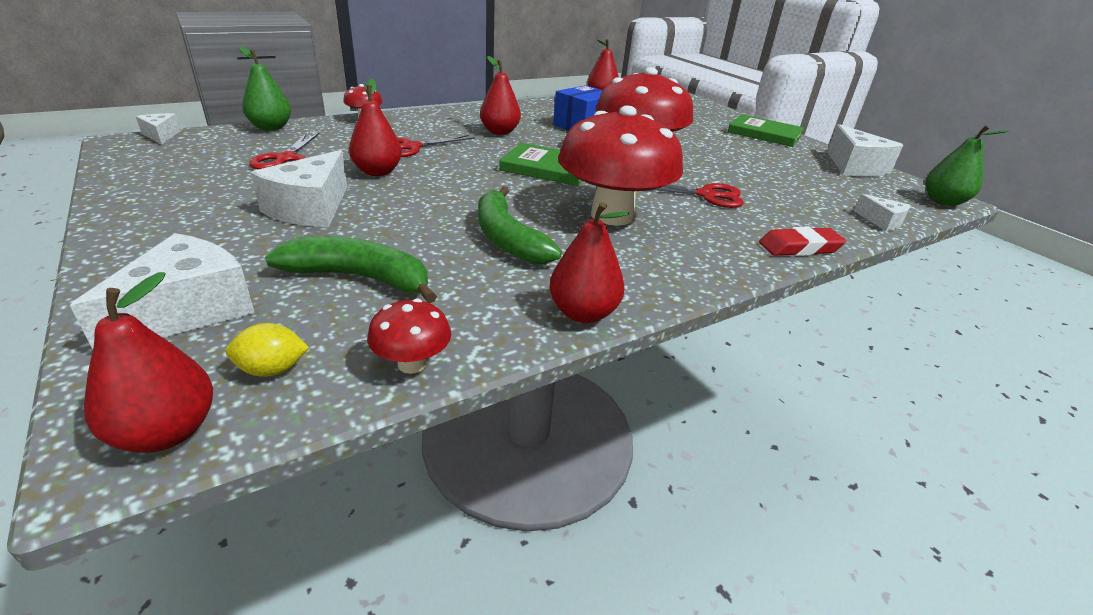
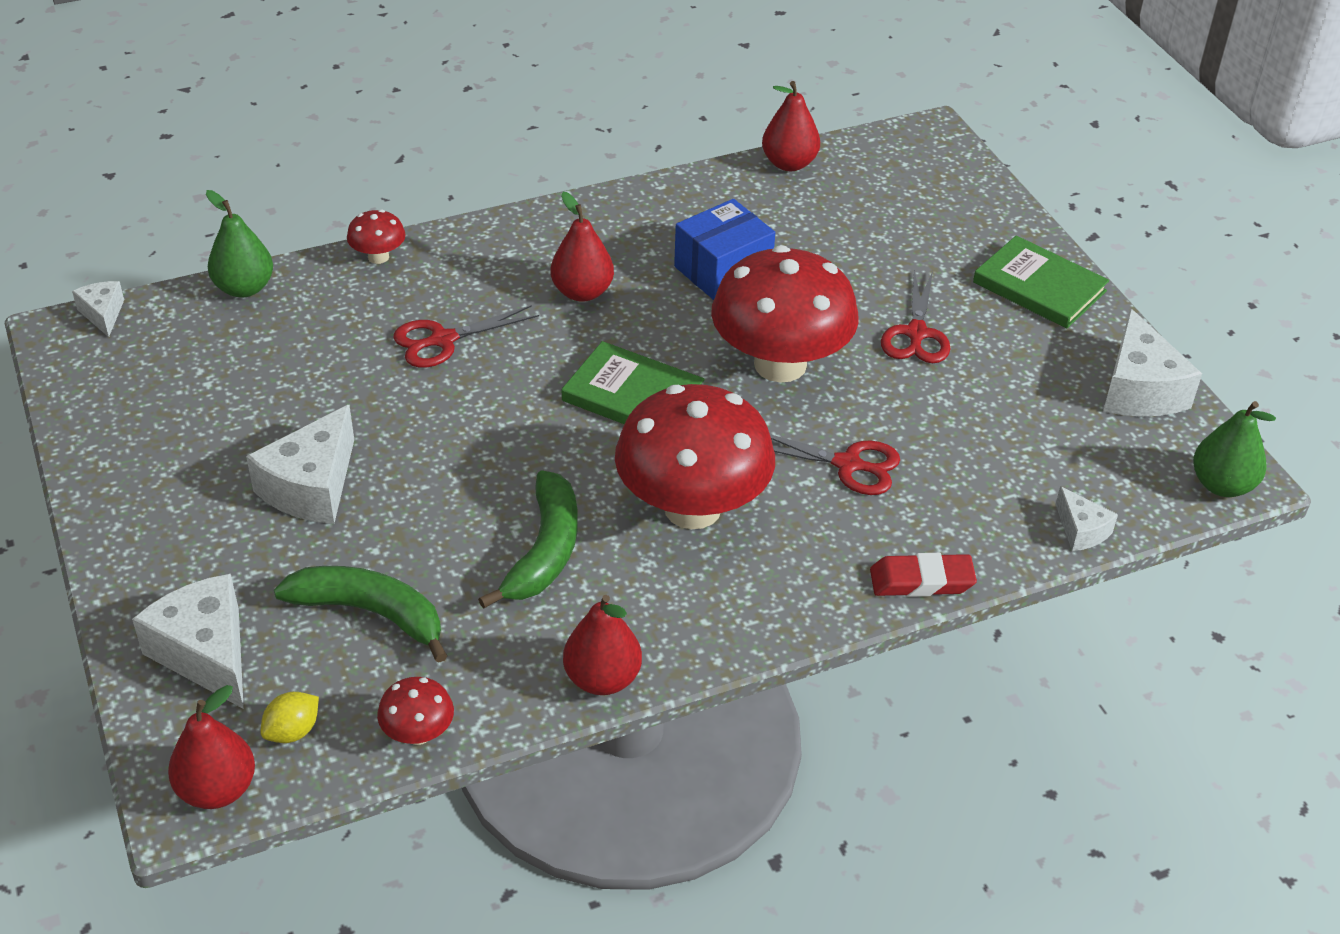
camera: 10 degrees right, 10 degrees up
(188, 311) = (206, 653): white cheese -> white cheese turned 75 degrees counterclockwise
(272, 370) = (292, 731): yellow lemon -> yellow lemon turned 45 degrees counterclockwise
(286, 159) = (272, 373): red scissors -> red scissors (916, 333)
(378, 172) = (394, 405): red pear -> none
(507, 238) = (544, 551): green banana -> green banana turned 150 degrees counterclockwise

